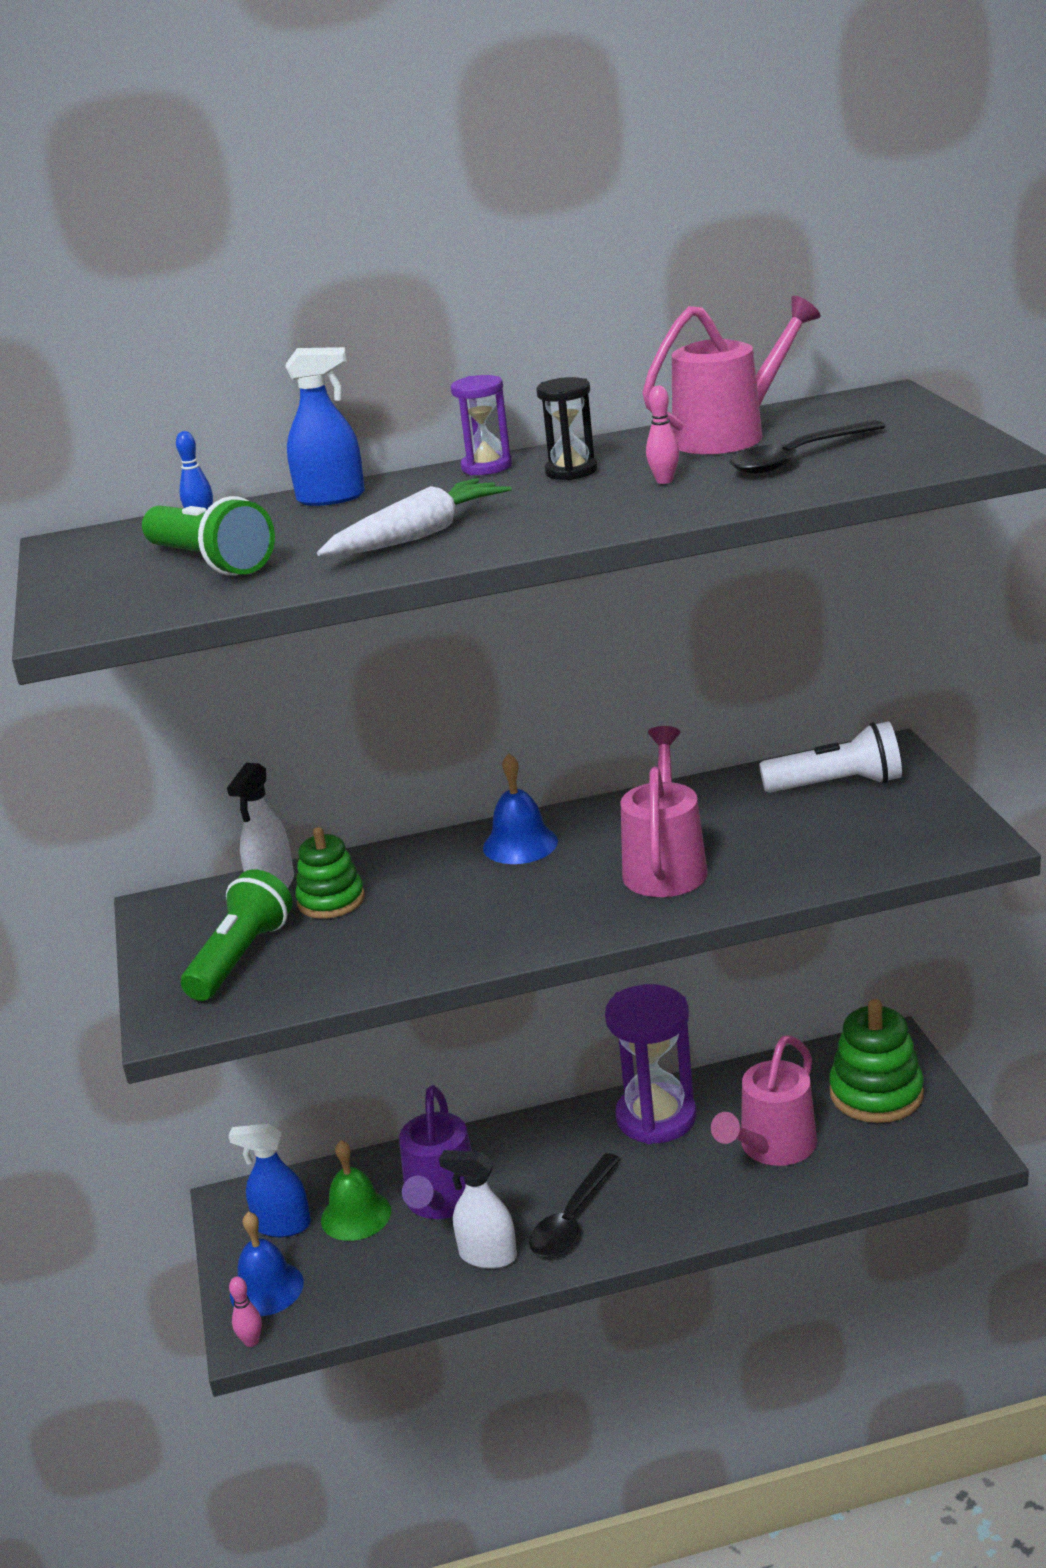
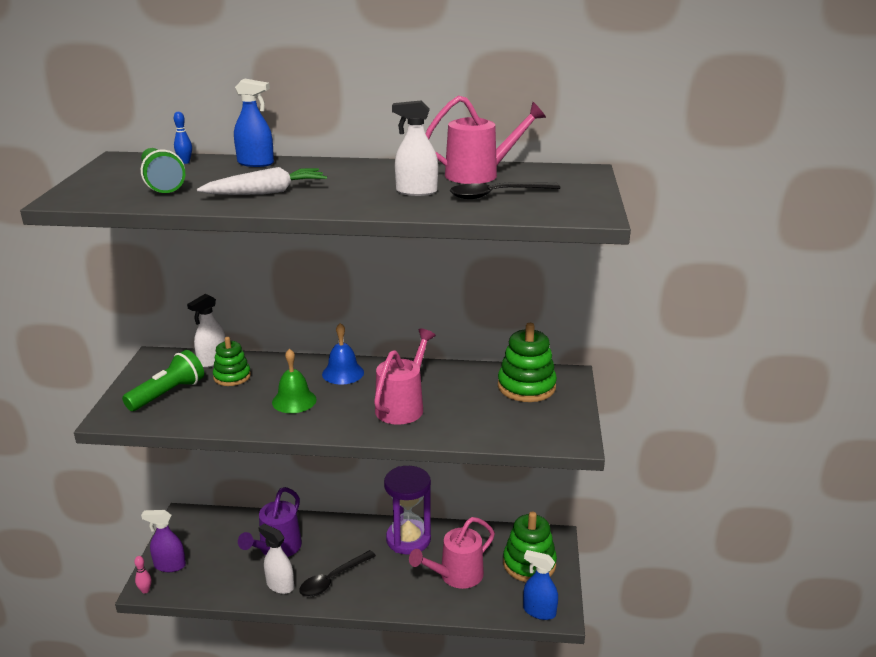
camera: 15 degrees right, 0 degrees up
(266, 1288) = (169, 565): blue bell -> purple spray bottle
(282, 1225) = (197, 535): blue spray bottle -> blue spray bottle (539, 611)
(356, 1215) = (233, 542): green bell -> green bell (294, 401)
(486, 467) = (344, 164): purple hourglass -> none
(571, 471) = (379, 176): black hourglass -> none
(664, 481) = (416, 191): pink bowling pin -> white spray bottle
(837, 785) = (526, 387): white flashlight -> green stacking toy

